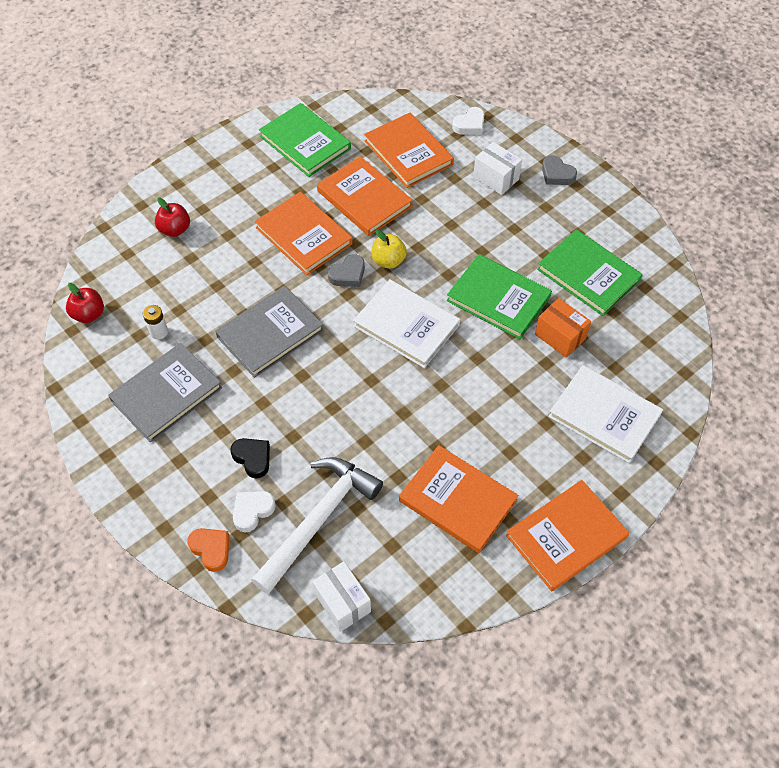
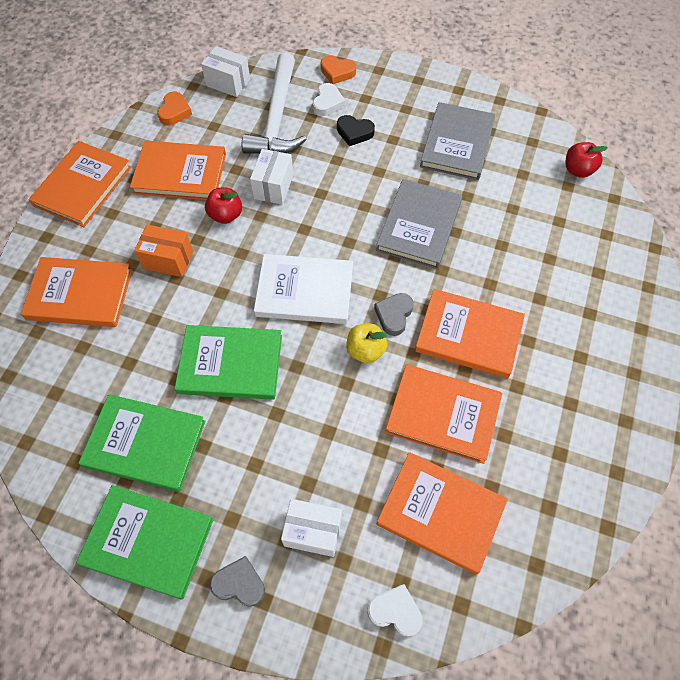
camera: 150 degrees right, 5 degrees up
(159, 332) = (509, 183): white battery -> none
(175, 229) = (592, 278): red apple -> red apple (226, 215)
(305, 142) = (567, 459): green book -> green book (148, 542)
(373, 437) = (273, 186): none -> white box
(425, 590) = (175, 112): none -> orange heart
(469, 125) = (395, 611): white heart -> white heart turned 90 degrees clockwise
(560, 336) = (149, 353): orange box -> orange box (168, 260)
(604, 415) = (80, 294): white book -> orange book

